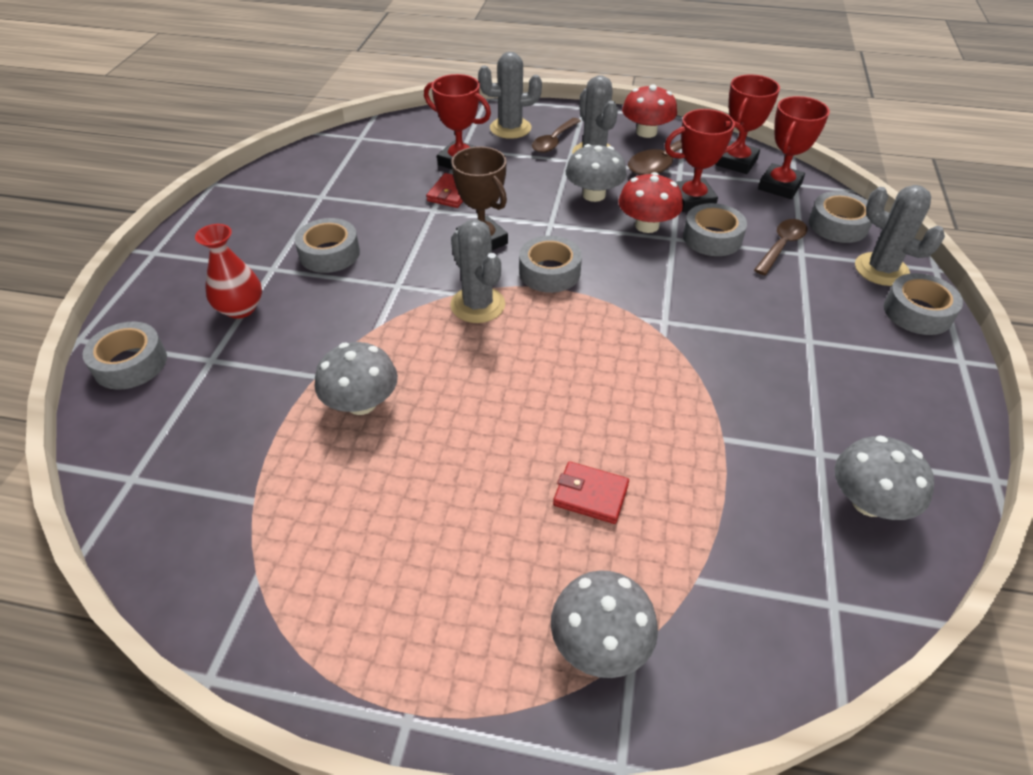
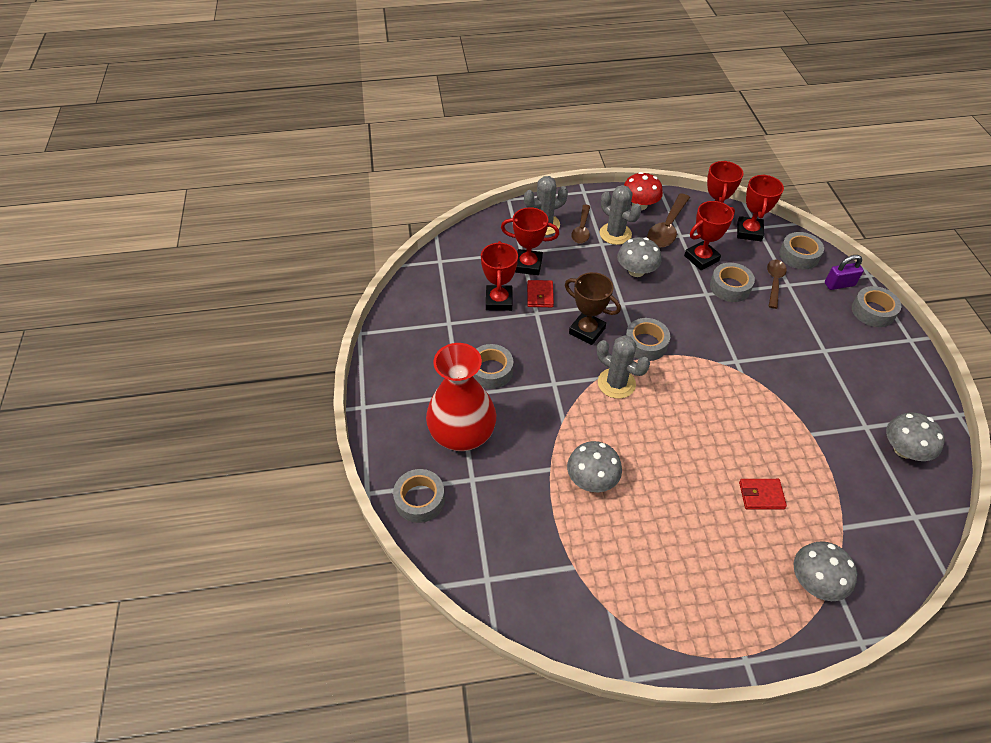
camera: 20 degrees left, 5 degrees up
(240, 308) = (462, 434): red vase -> red vase, size x1.80
(397, 188) = (499, 301): none -> red trophy
(647, 225) = (684, 288): red mushroom -> none
(881, 269) = (839, 284): grey cactus -> purple padlock

